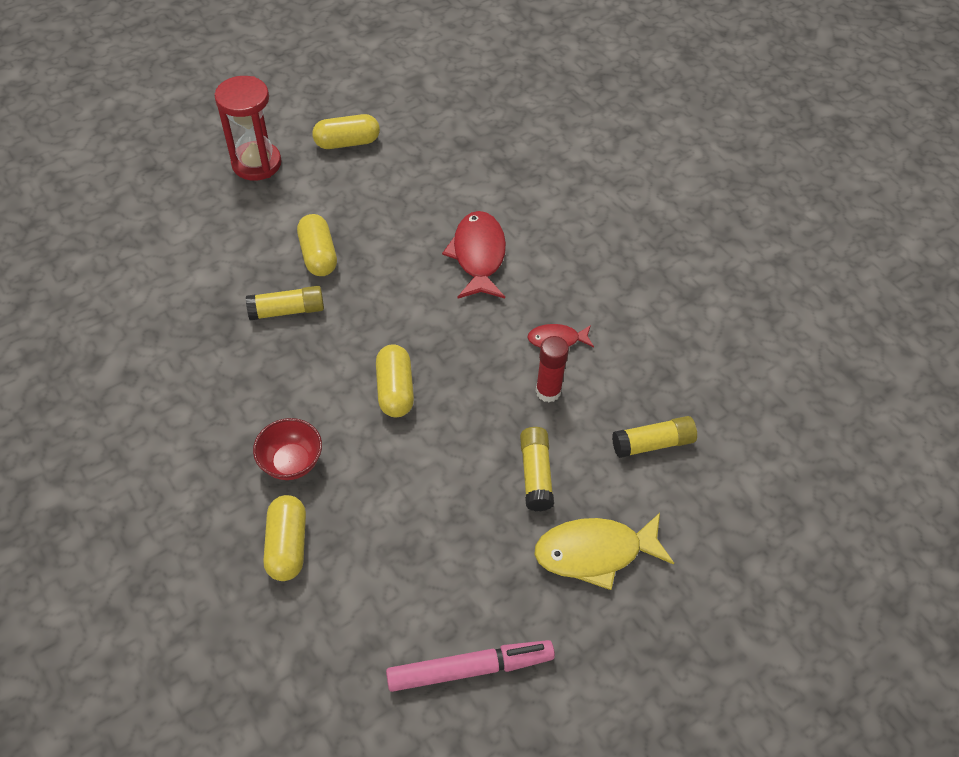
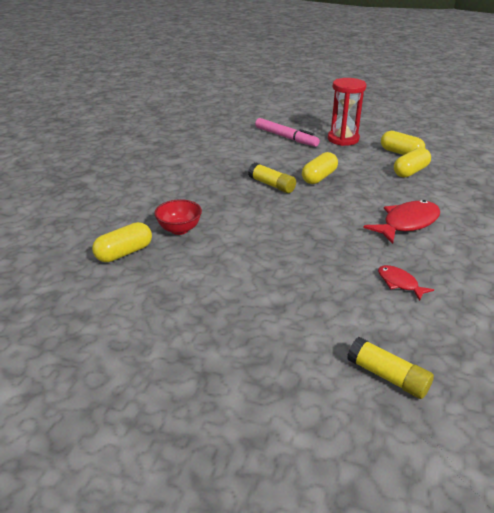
camera: 55 degrees right, 20 degrees down
(395, 390) = (270, 239): yellow capsule -> yellow capsule (410, 172)
(470, 669) = (96, 370): pink marker -> pink marker (286, 137)
(536, 474) = (283, 326): yellow glue stick -> none
(548, 391) = (355, 299): red glue stick -> none
(595, 552) = (253, 391): yellow fish -> none

